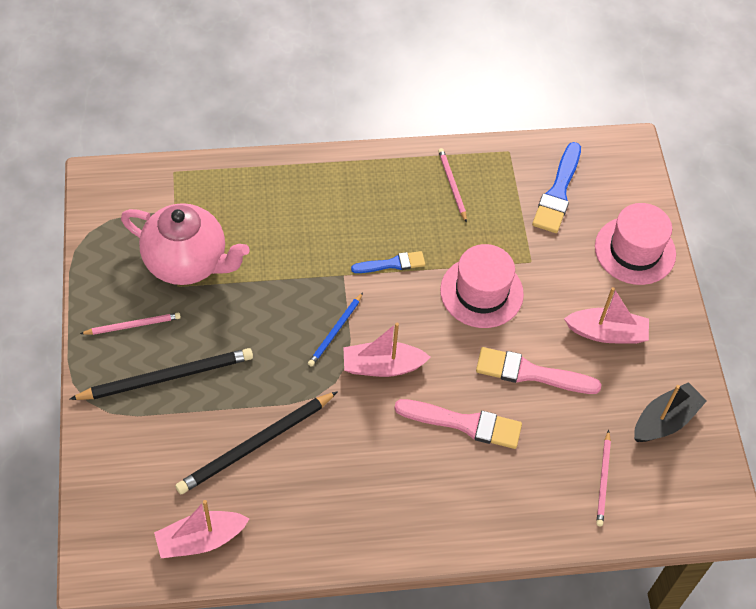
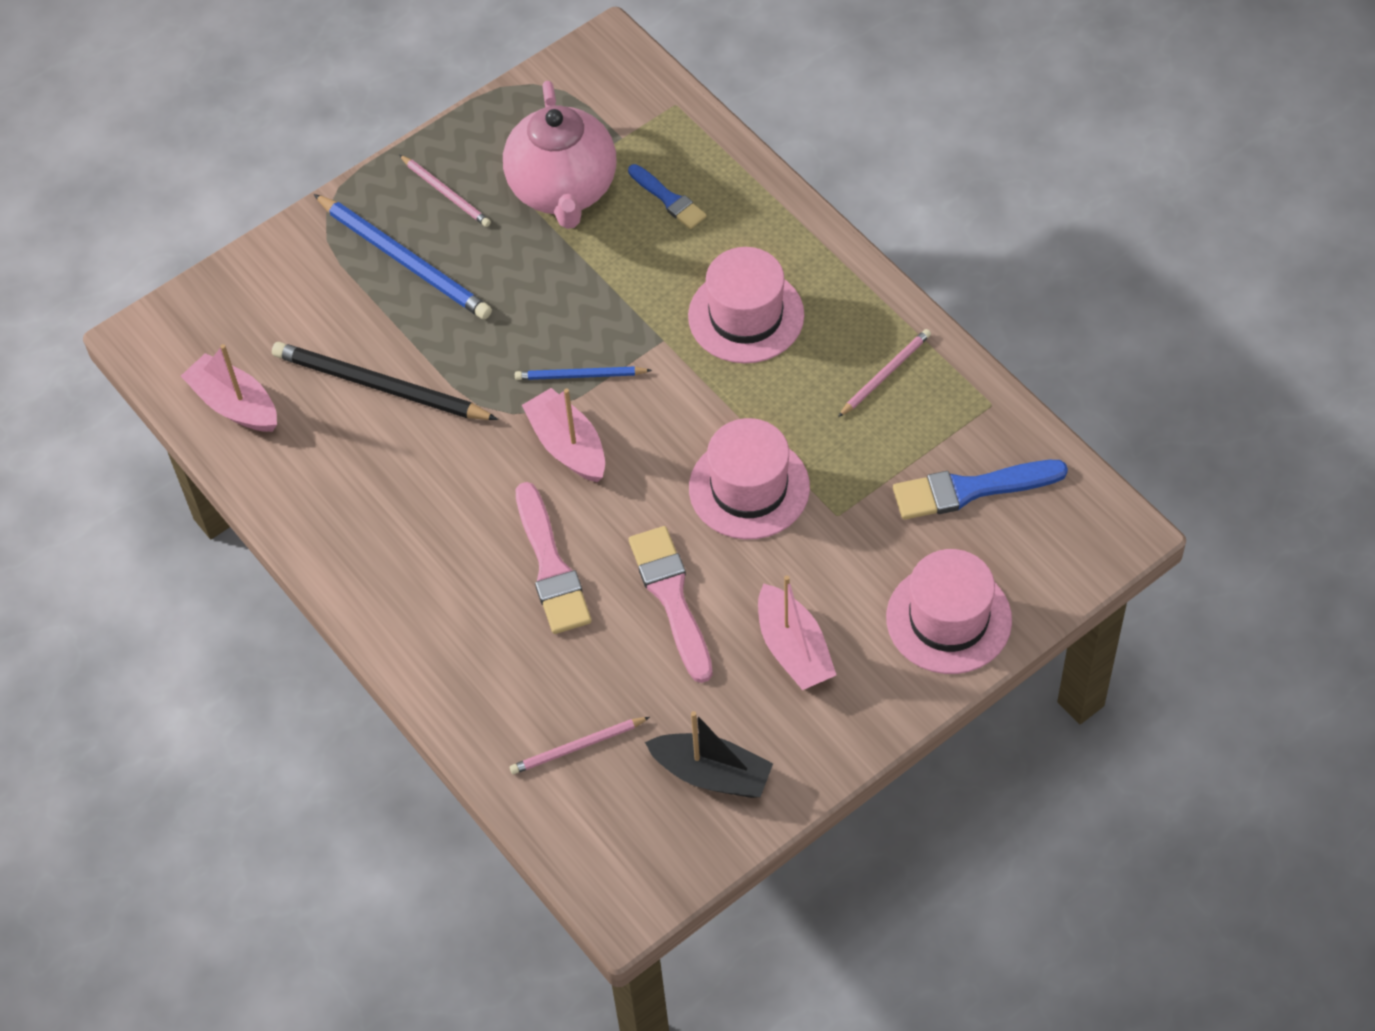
camera: 65 degrees right, 0 degrees up
(167, 377) = (405, 260): black pencil -> blue pencil
(359, 225) = (746, 316): none -> pink hat
(391, 264) = (717, 377): blue brush -> blue brush (668, 199)

